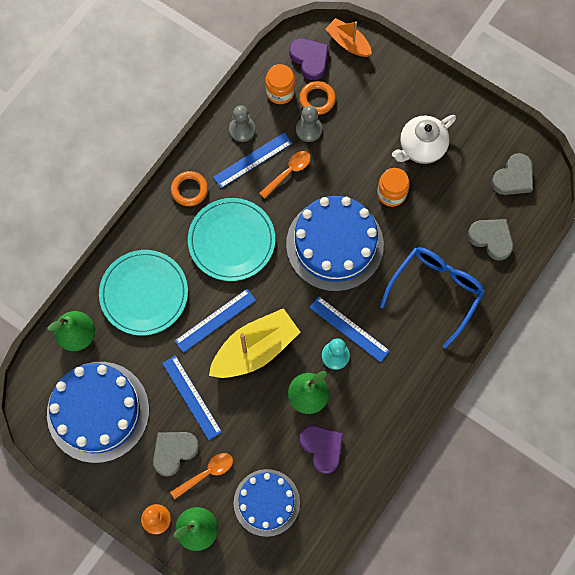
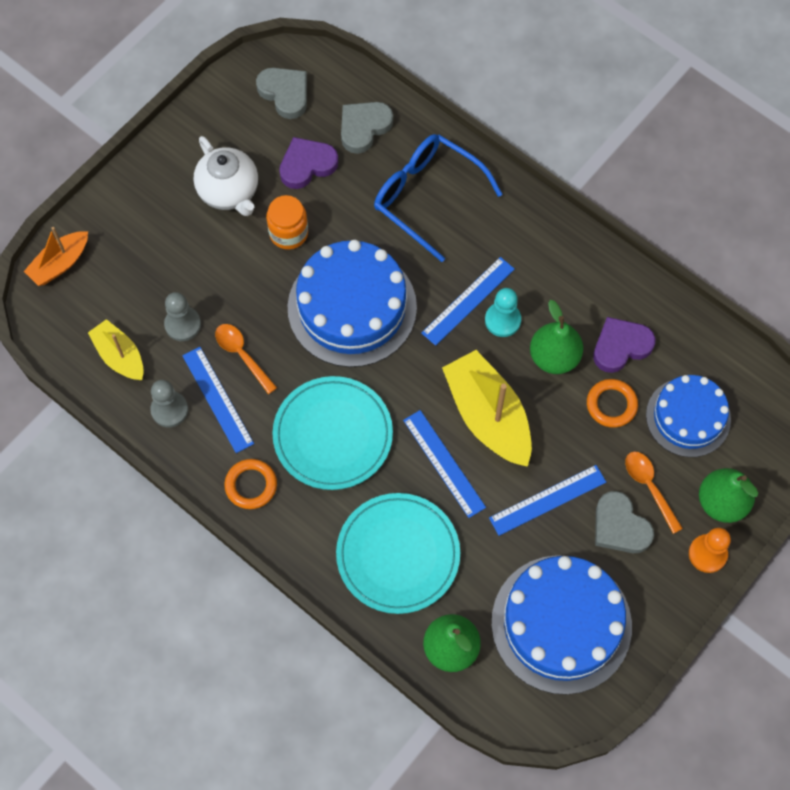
camera: 85 degrees left, 5 degrees down
(280, 92) = (120, 356): orange jar -> yellow boat
(310, 59) = (76, 314): purple heart -> purple heart (307, 165)
(317, 99) = (139, 310): orange ring -> orange ring (611, 405)

